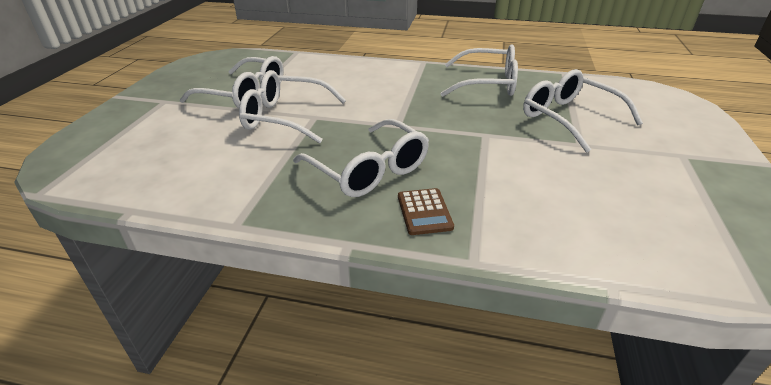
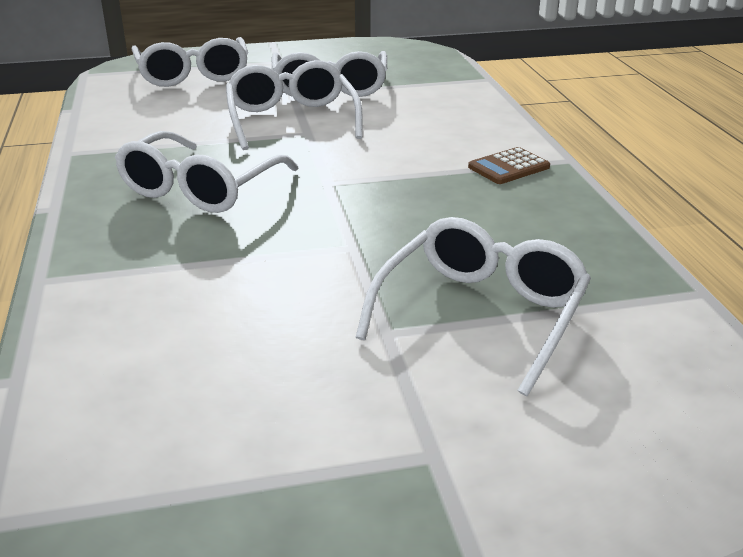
camera: 65 degrees right, 5 degrees down
(424, 212) = (127, 236): brown calculator -> brown calculator (508, 167)
(488, 83) = (544, 223): white glasses -> white glasses (193, 75)

